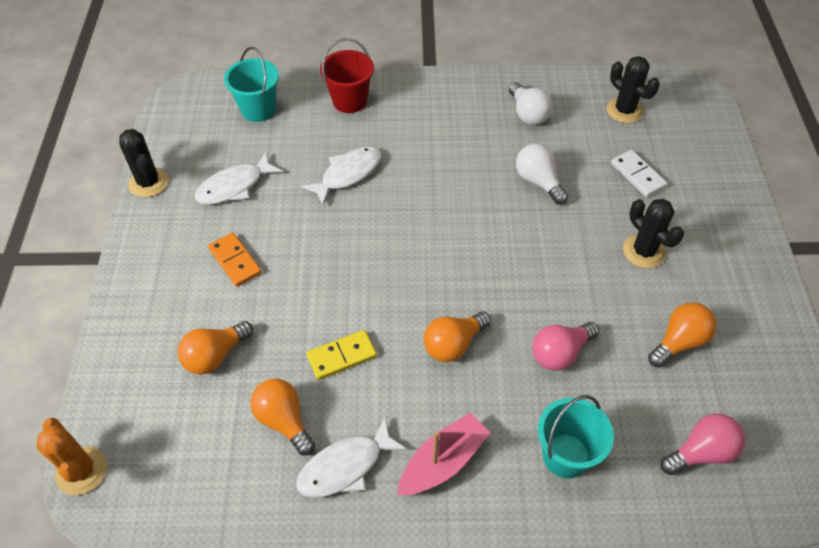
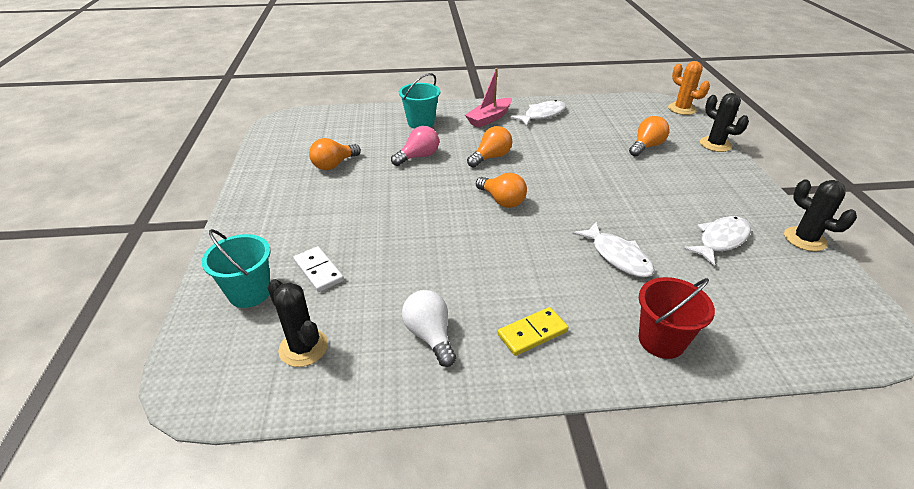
camera: 175 degrees right, 15 degrees down
(235, 261) = (673, 190): orange domino -> none
(258, 109) = (766, 322): turquoise bucket -> turquoise bucket (249, 292)
(284, 420) = (585, 126): orange light bulb -> orange light bulb (502, 201)
(342, 356) = (564, 150): yellow domino -> yellow domino (532, 333)
(348, 174) = (617, 256): white fish -> white fish turned 75 degrees counterclockwise
(538, 181) = (423, 259): white light bulb -> none
(644, 251) = (338, 211): black cactus -> black cactus (715, 144)
(701, 452) = (343, 126): pink light bulb -> none

